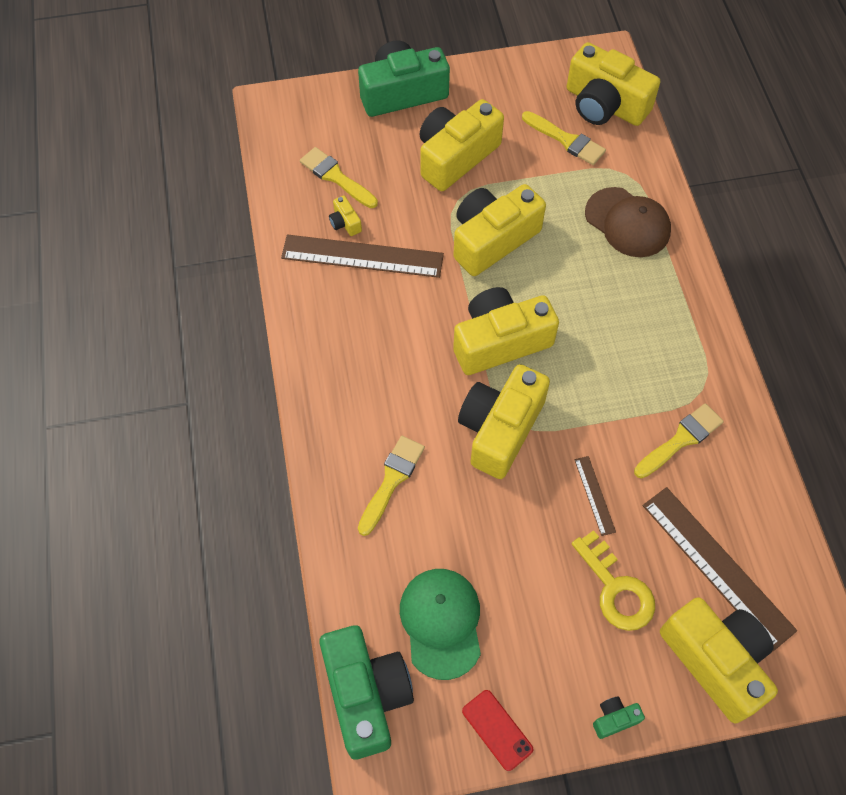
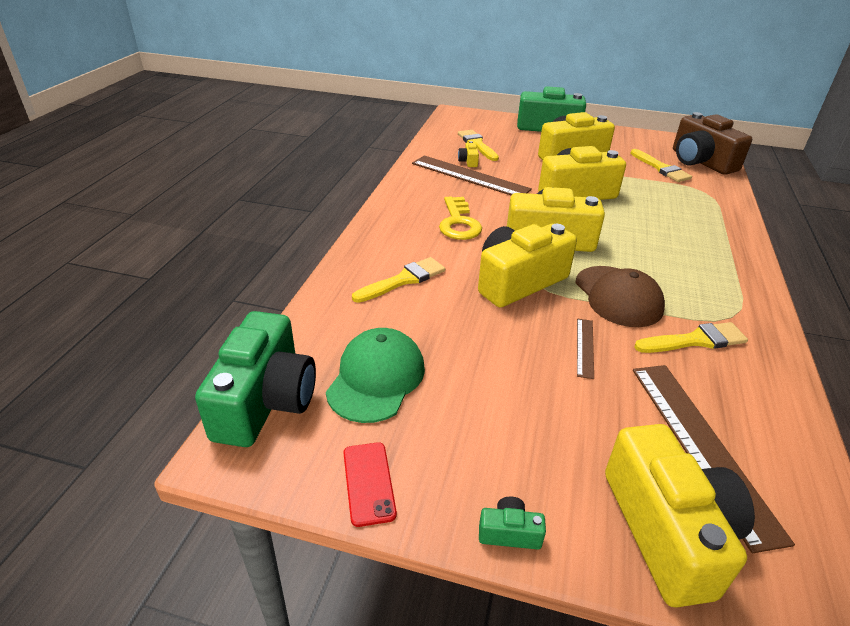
camera: 25 degrees right, 25 degrees down
(604, 105) = (700, 161): yellow camera -> brown camera
(616, 589) = (572, 420): yellow key -> yellow key (458, 223)
(627, 222) = (695, 213): brown cap -> brown cap (618, 296)

